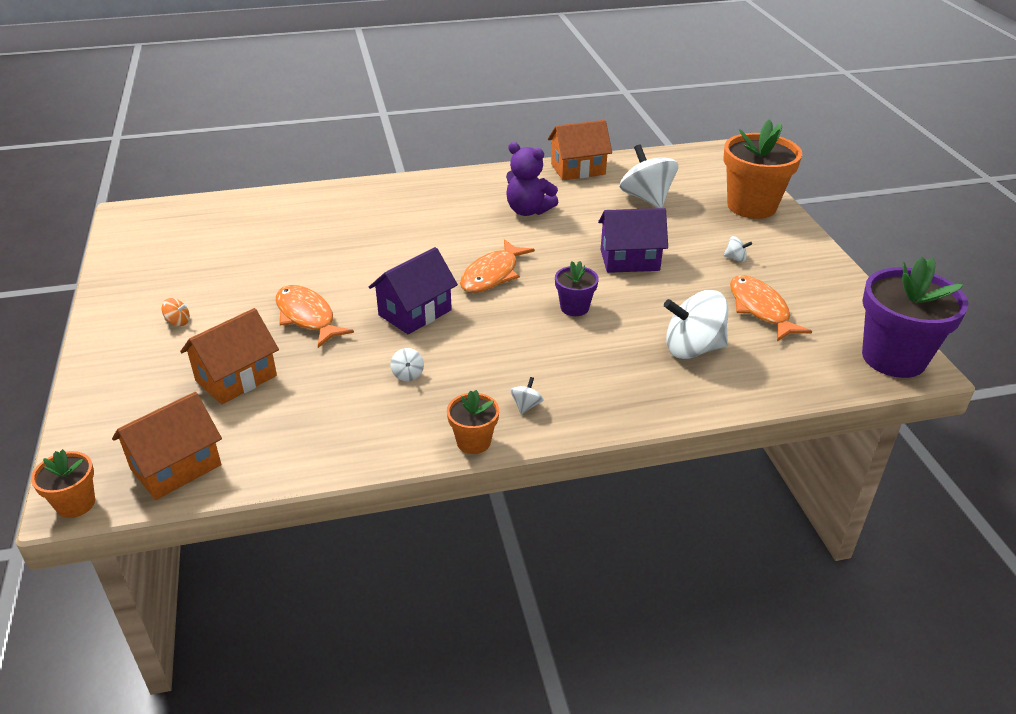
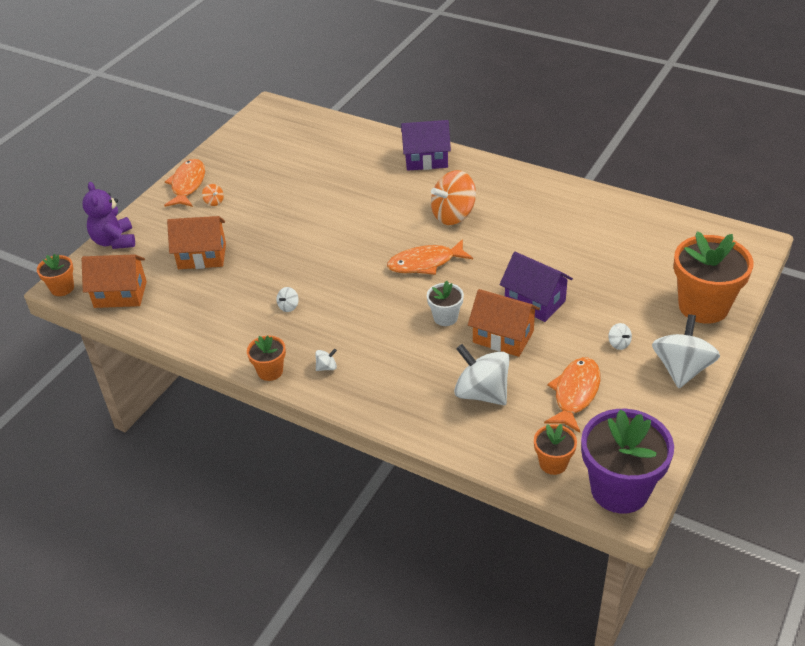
camera: 45 degrees right, 5 degrees up
(307, 317) = (281, 235): orange fish -> orange fish (187, 184)
(415, 312) = (343, 266): purple house -> purple house (426, 159)
(462, 227) = (453, 215): none -> orange spinning top
(528, 211) = (517, 223): purple teddy bear -> purple teddy bear (114, 241)
(574, 308) = (445, 317): purple flower pot -> white flower pot
(578, 169) = (605, 204): orange house -> orange house (503, 337)
(646, 198) = (623, 256): white spinning top -> white spinning top (681, 369)
(824, 368) = (553, 463): none -> orange flower pot

